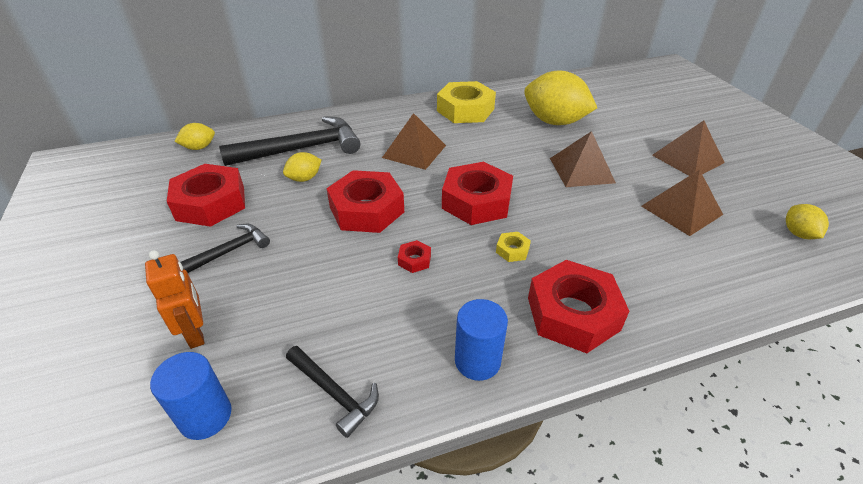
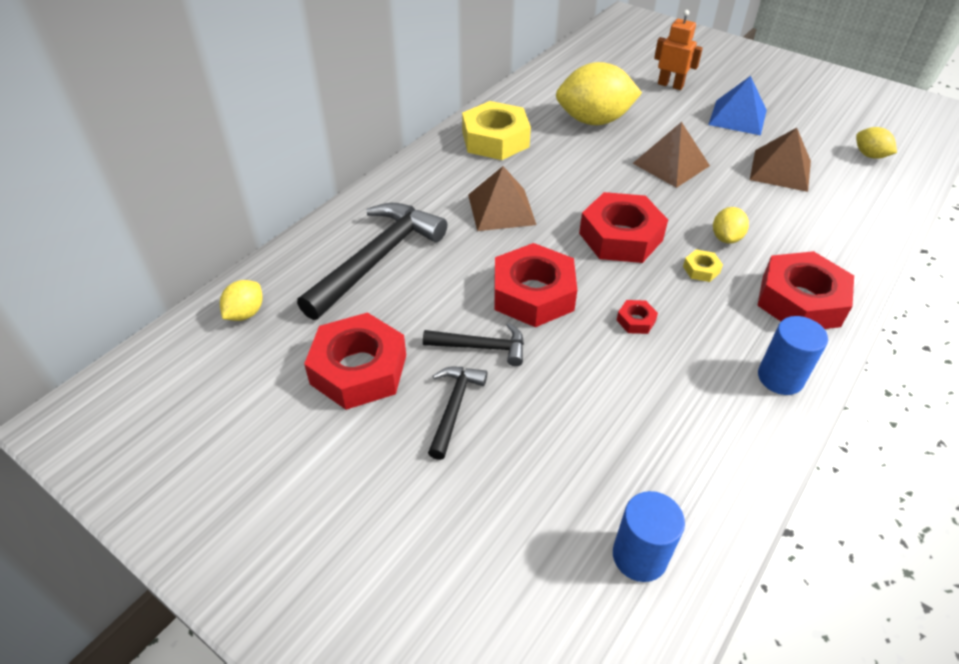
camera: 35 degrees left, 5 degrees up
(196, 333) = (532, 499): orange robot -> orange robot (670, 85)
(304, 178) = (426, 291): yellow lemon -> yellow lemon (726, 238)
(334, 393) = (713, 469): black hammer -> black hammer (481, 347)
(687, 159) = (738, 117): brown pyramid -> blue pyramid

